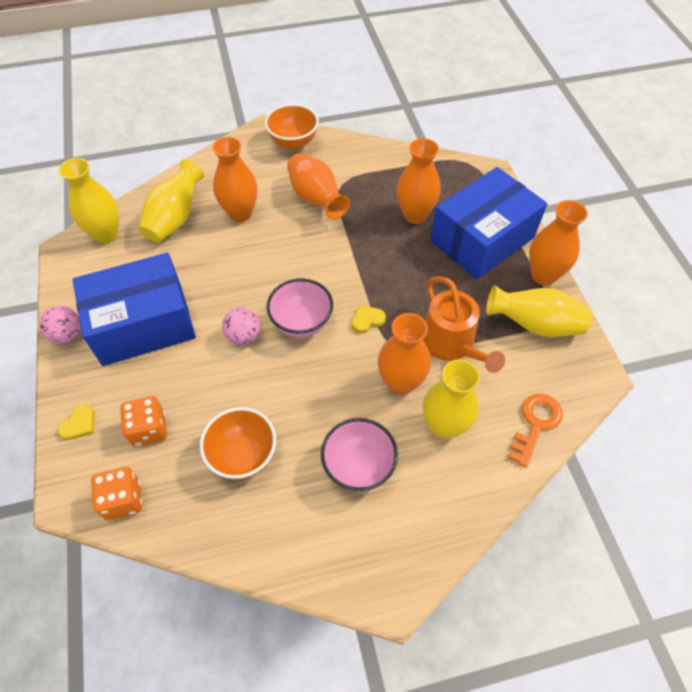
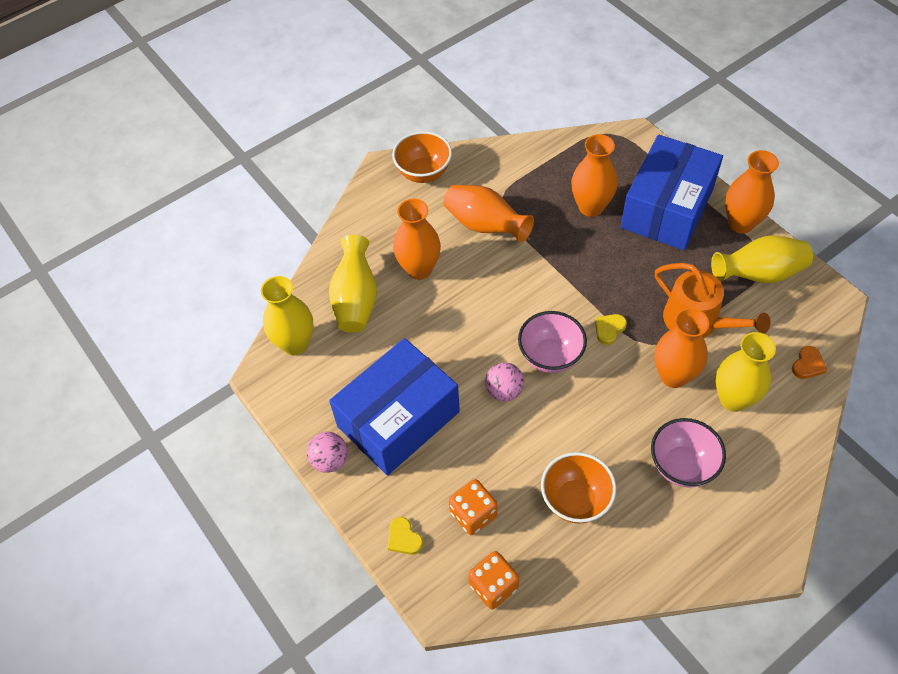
camera: 20 degrees left, 0 degrees up
(79, 424) = (404, 538): yellow heart -> yellow heart turned 135 degrees clockwise
(535, 424) = (808, 364): orange key -> orange heart

